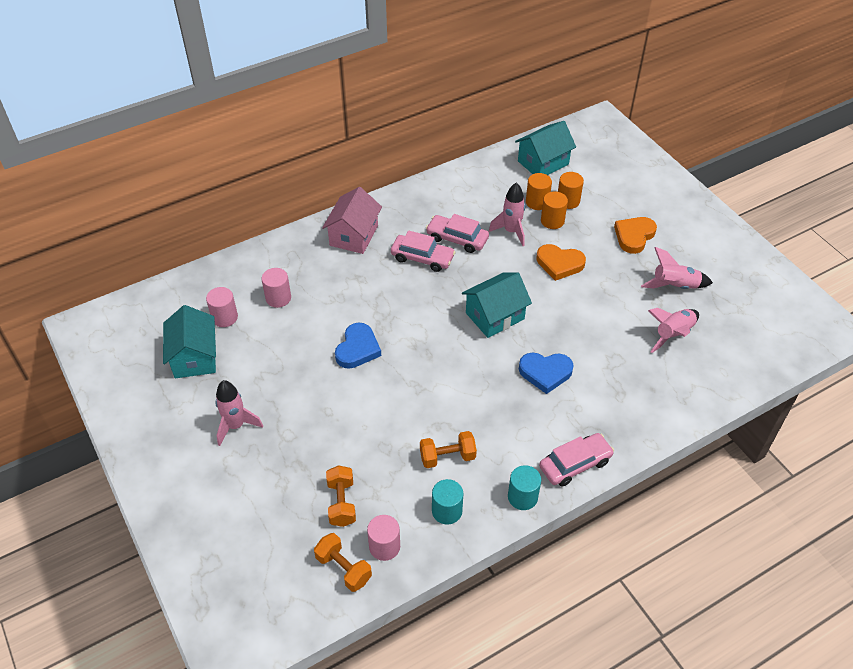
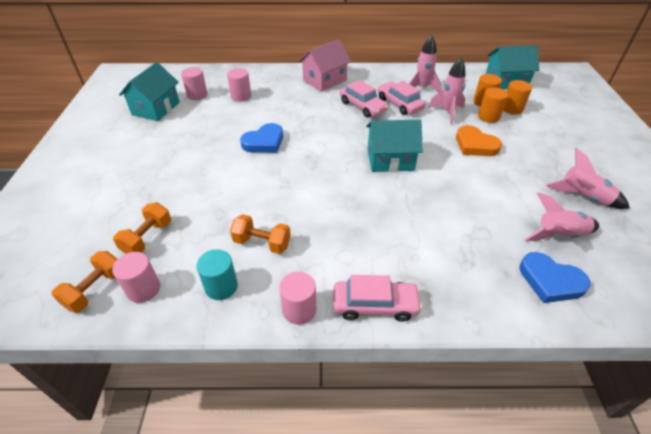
camera: 30 degrees right, 5 degrees down
(236, 426) = (135, 155): pink rocket -> pink rocket (422, 88)
(343, 568) = (95, 290): orange dumbbell -> orange dumbbell turned 45 degrees clockwise
(522, 497) = (299, 310): turquoise cylinder -> pink cylinder
(545, 373) = (403, 216): blue heart -> blue heart (550, 281)
(634, 236) = (561, 148): orange heart -> none

